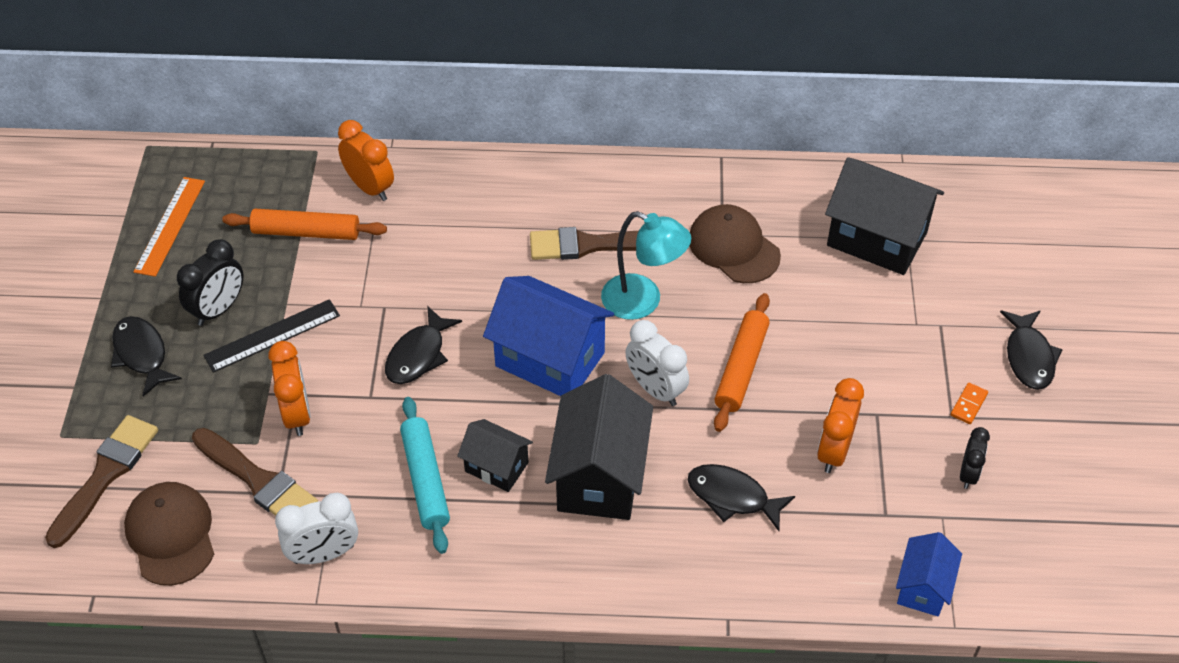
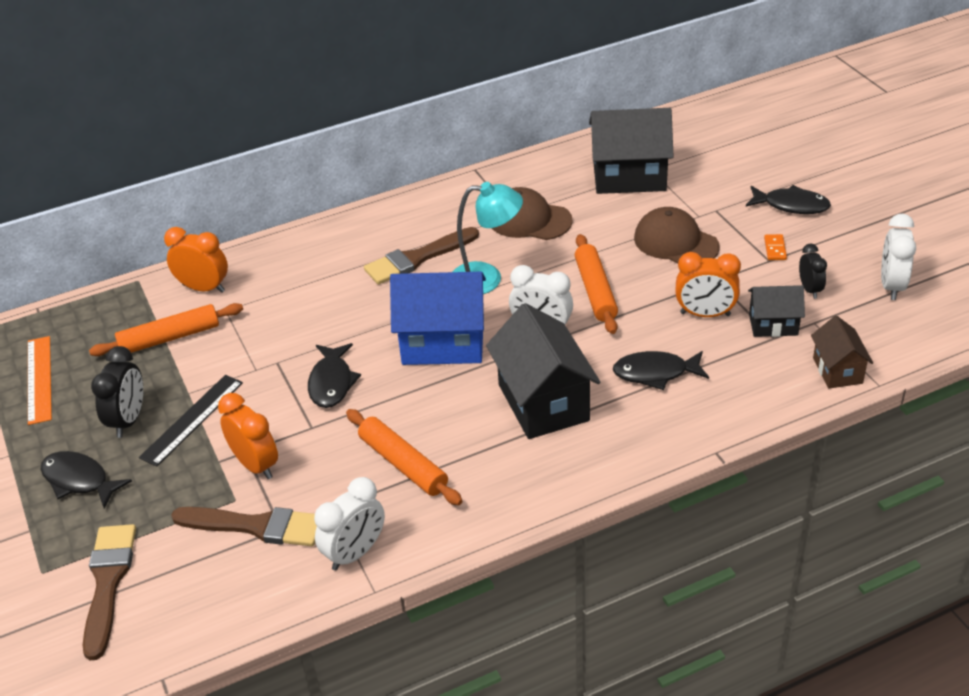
camera: 25 degrees left, 10 degrees down
(171, 535) = (204, 600): brown cap -> brown cap (676, 242)
(425, 480) = (403, 464): turquoise rolling pin -> orange rolling pin
(496, 467) = (455, 430): black house -> black house (773, 324)
(834, 451) = (705, 314): orange clock -> orange clock turned 75 degrees counterclockwise
(923, 587) = (837, 370): blue house -> brown house
(1029, 357) = (791, 205): black fish -> black fish turned 45 degrees counterclockwise
(1062, 513) = (891, 286): none -> white clock

